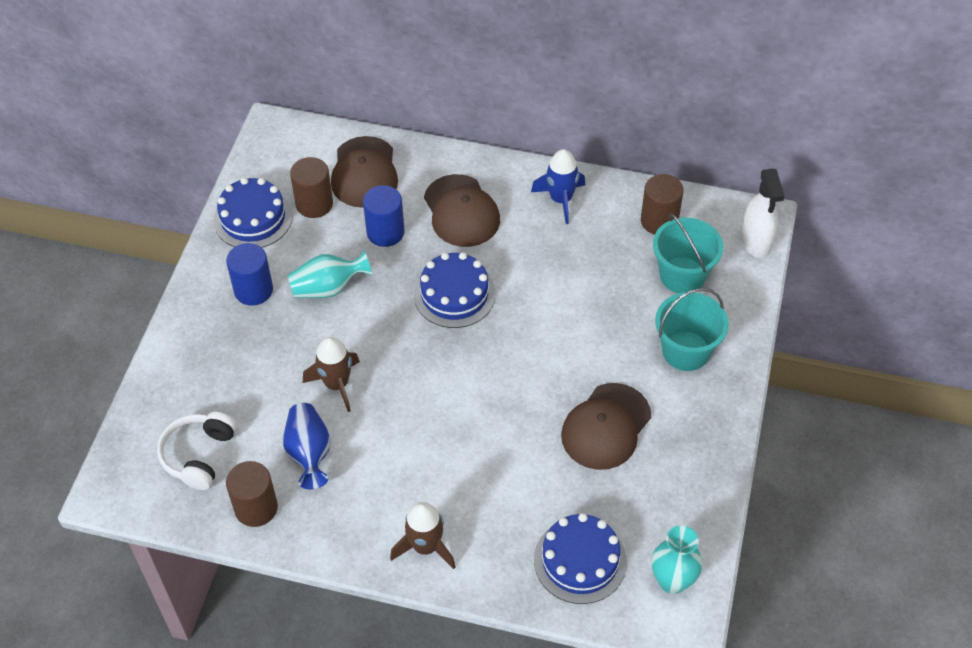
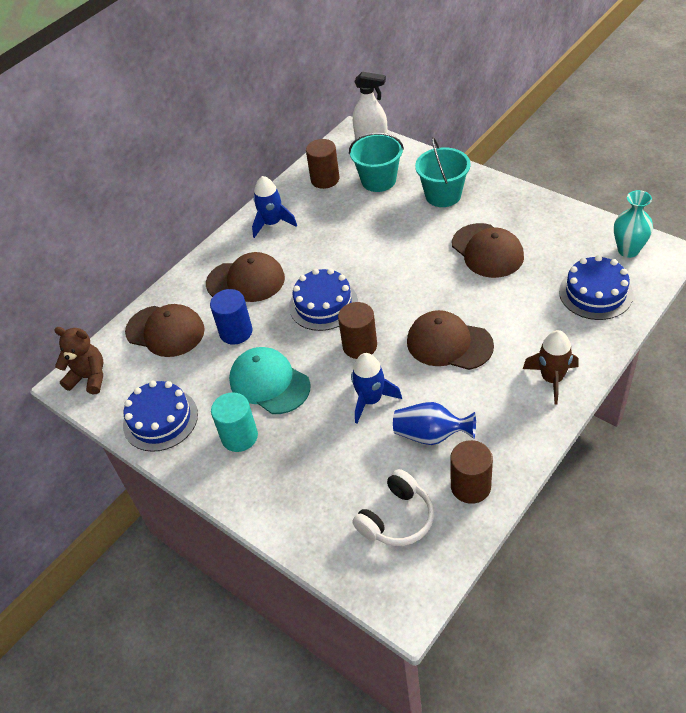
camera: 60 degrees left, 5 degrees down
(199, 455) = (396, 518): white headphones -> white headphones turned 90 degrees counterclockwise
(253, 290) = (239, 437): blue cylinder -> turquoise cylinder
(283, 139) = (89, 378): none -> brown teddy bear
(314, 204) = (175, 372): brown cylinder -> brown cylinder (360, 346)
(328, 288) = (269, 383): turquoise vase -> turquoise cap
(337, 384) = (370, 400): brown rocket -> blue rocket
(441, 431) = (449, 343): none -> brown cap

